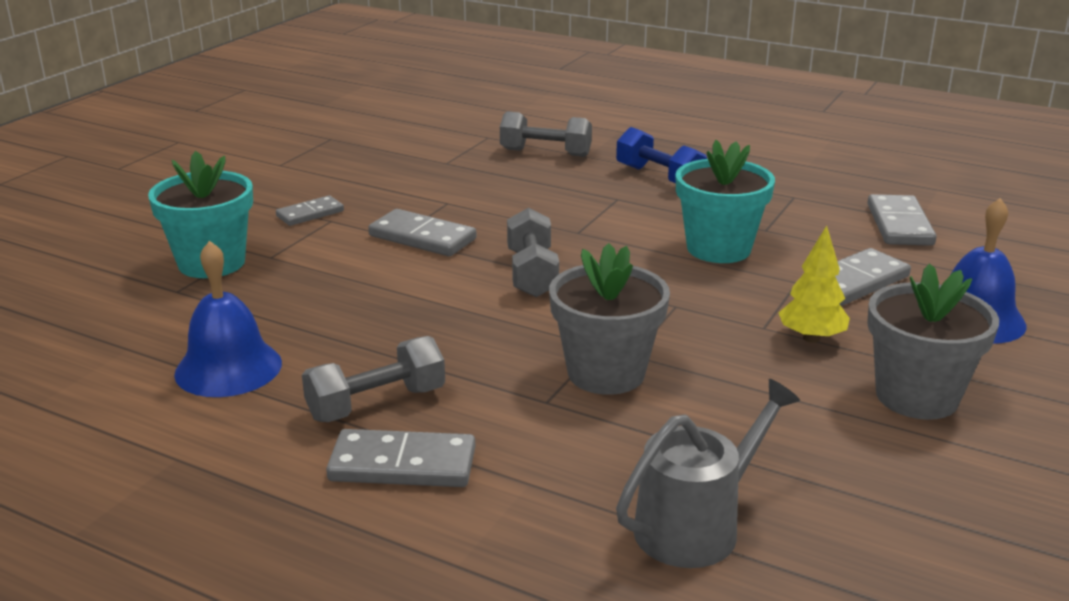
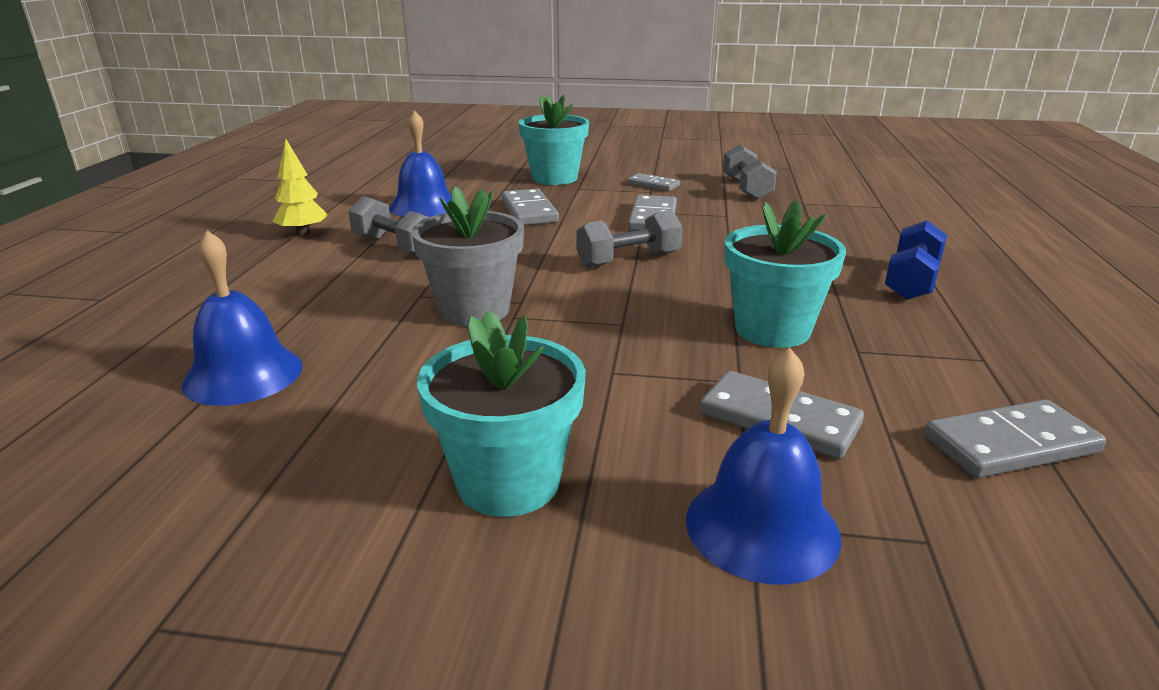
camera: 70 degrees right, 0 degrees up
(402, 465) = (321, 266): grey domino -> grey domino (529, 211)
(545, 153) = (885, 229): grey dumbbell -> grey dumbbell (746, 189)
(696, 526) = (243, 374): grey watering can -> blue bell
(811, 338) = (606, 401): yellow tree -> yellow tree (303, 233)
(916, 397) = (508, 482): grey flower pot -> turquoise flower pot

